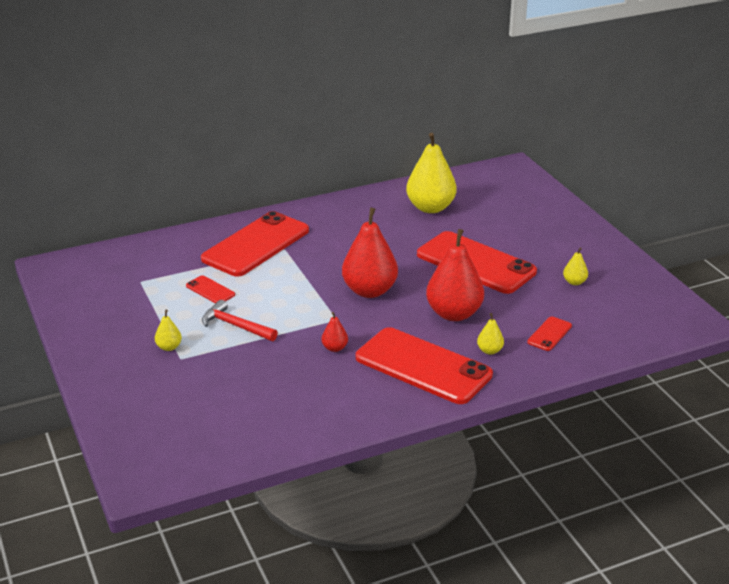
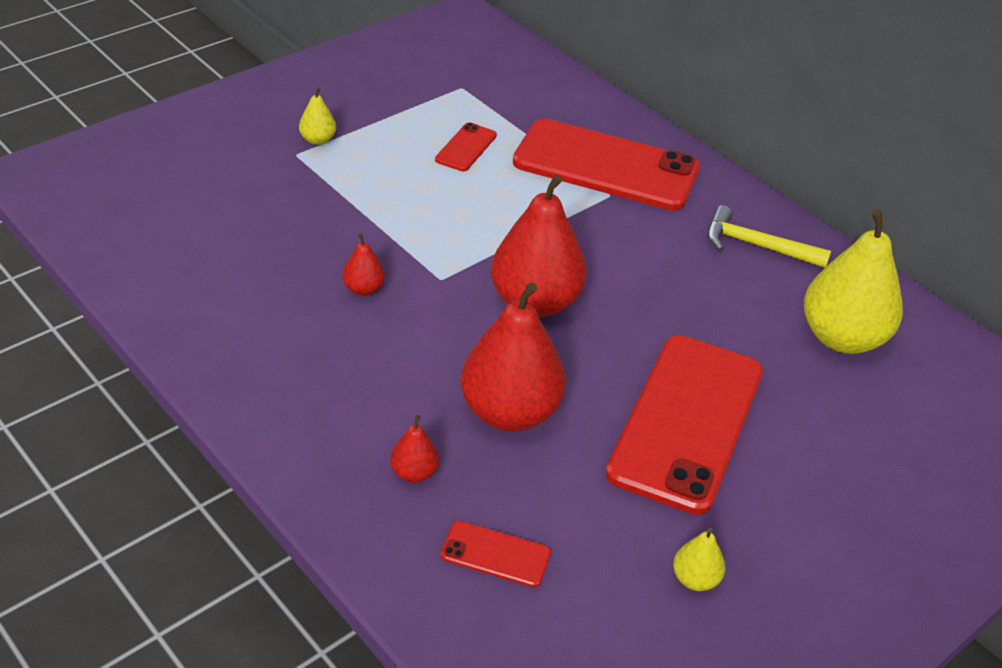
camera: 70 degrees right, 10 degrees up
(236, 326) = (387, 186): red hammer -> none
(350, 214) = (757, 246): none -> yellow hammer
(423, 366) = (343, 394): red phone -> none
(489, 350) = (414, 473): yellow pear -> red pear

